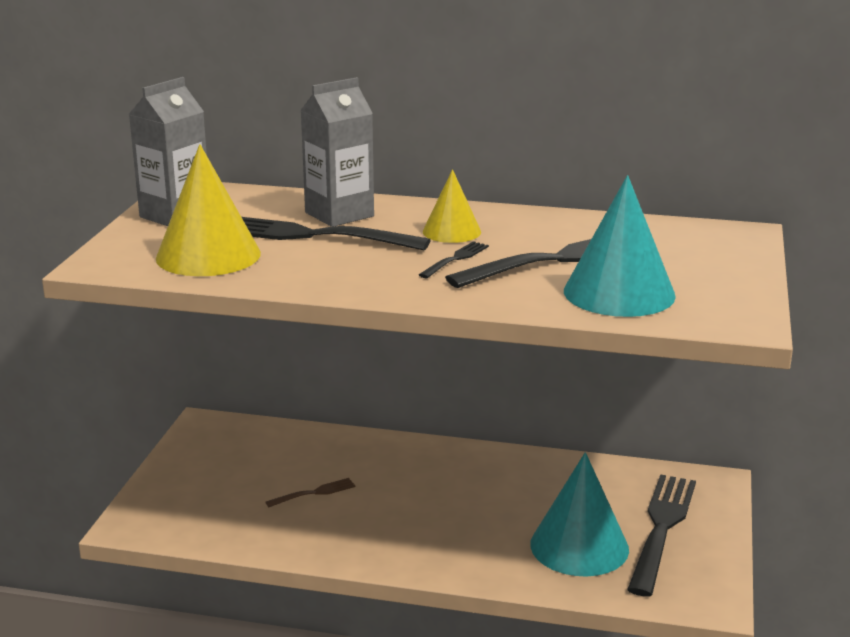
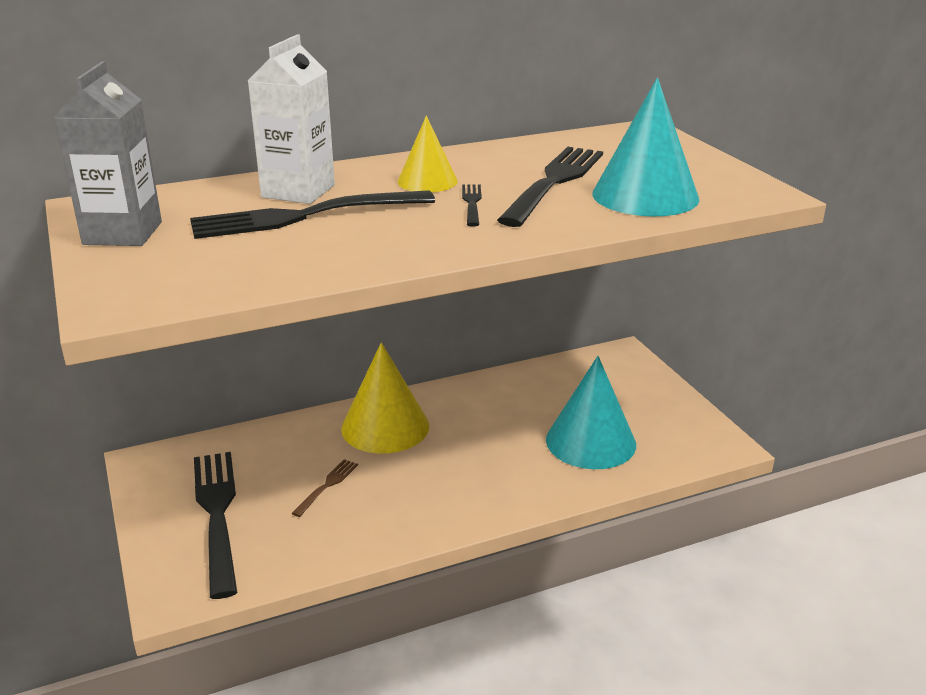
camera: 35 degrees left, 5 degrees up
(208, 255) = (227, 262): yellow cone -> yellow cone (385, 427)
(339, 214) = (298, 191): grey carton -> white carton
(661, 529) = (630, 404): black fork -> black fork (217, 515)

